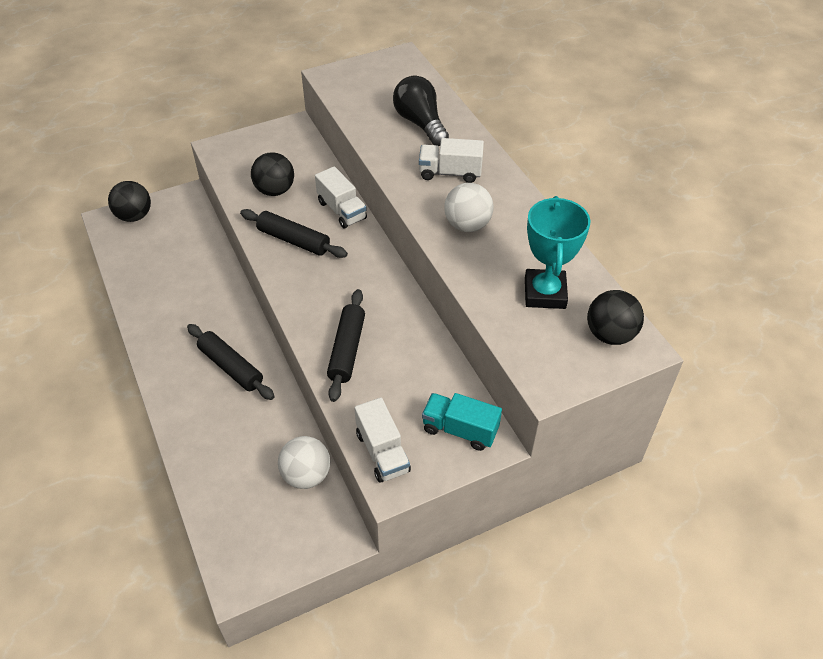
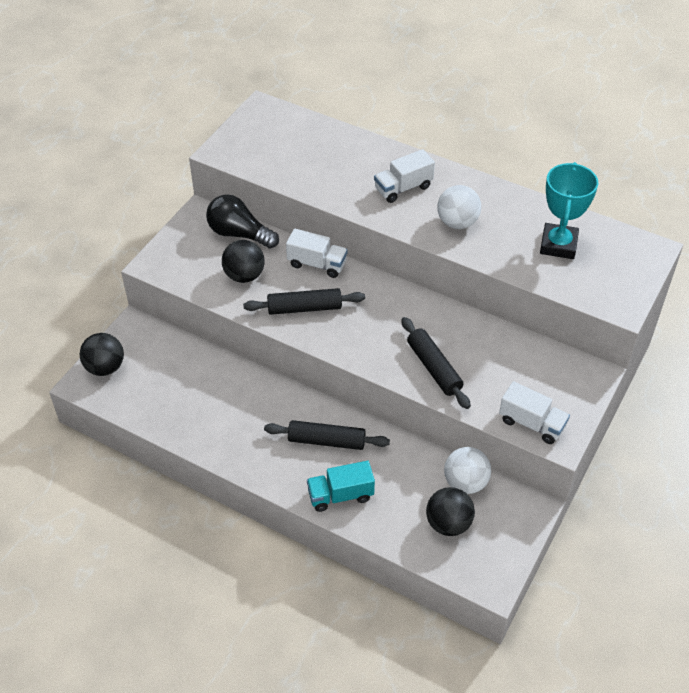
camera: 35 degrees left, 0 degrees up
(420, 123) = (338, 158): black light bulb -> black light bulb (239, 234)
(460, 430) = (566, 378): turquoise truck -> turquoise truck (340, 495)
(545, 293) = (558, 245): turquoise trophy -> turquoise trophy turned 45 degrees clockwise
(610, 334) = (626, 251): black ball -> black ball (448, 523)

